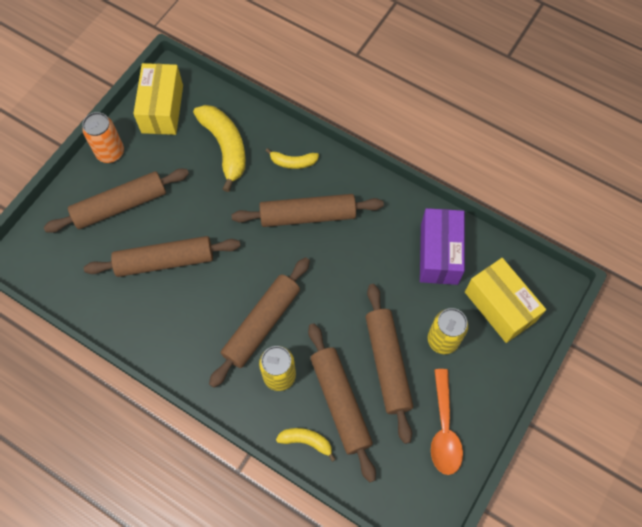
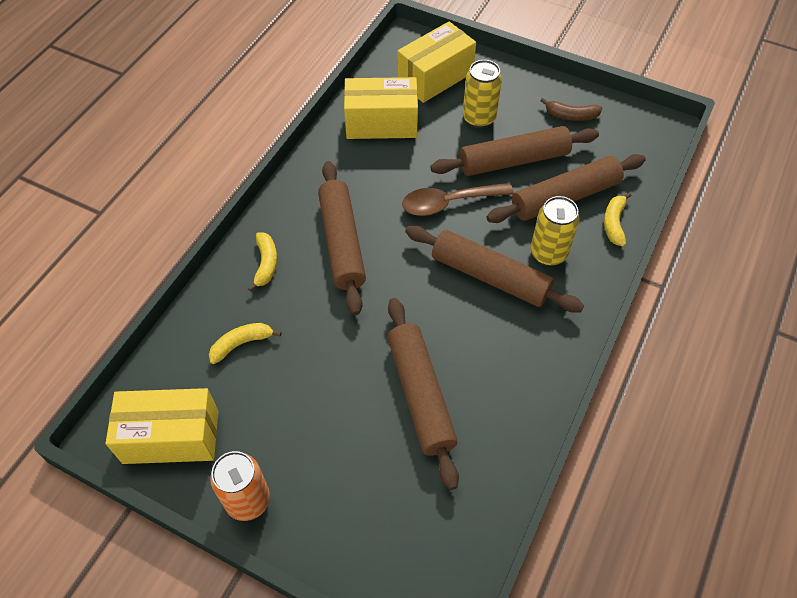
camera: 95 degrees left, 10 degrees down
(120, 205) = (339, 468): brown rolling pin -> none
(225, 147) = (241, 344): yellow banana -> yellow banana, size x0.53
(341, 301) = (449, 203): none -> brown spoon
(439, 254) = (381, 123): purple box -> yellow box
(444, 429) = (571, 115): orange spoon -> brown banana

